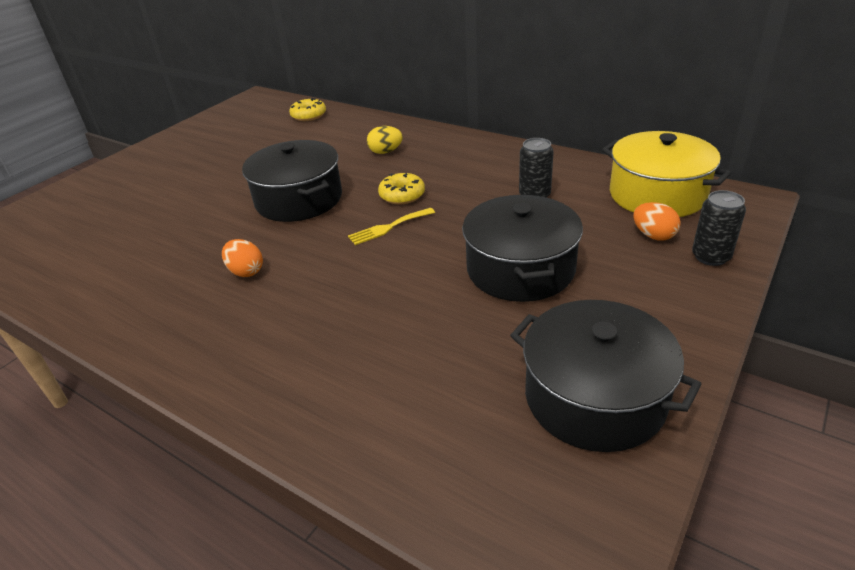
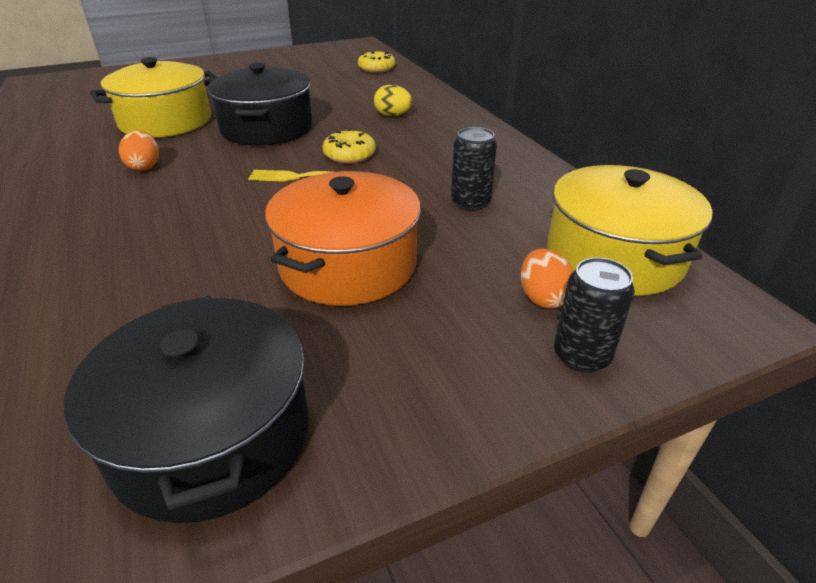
camera: 30 degrees right, 0 degrees up
(192, 228) = (165, 121): none -> yellow pot
(520, 269) = (348, 265): black pot -> orange pot

